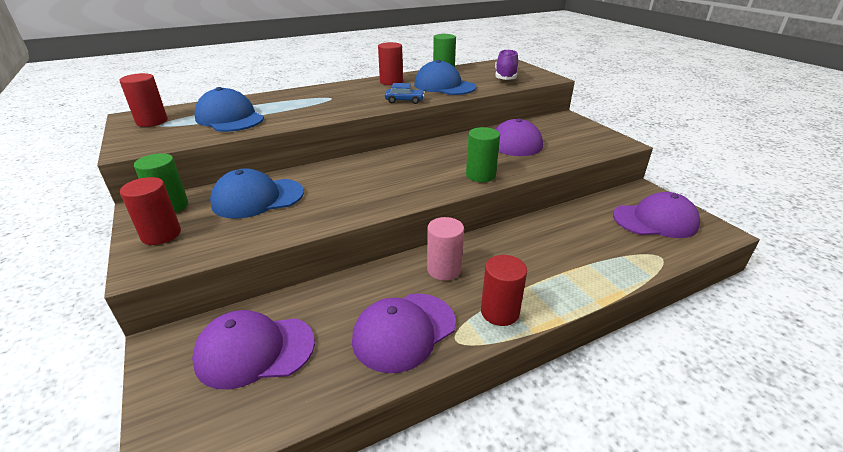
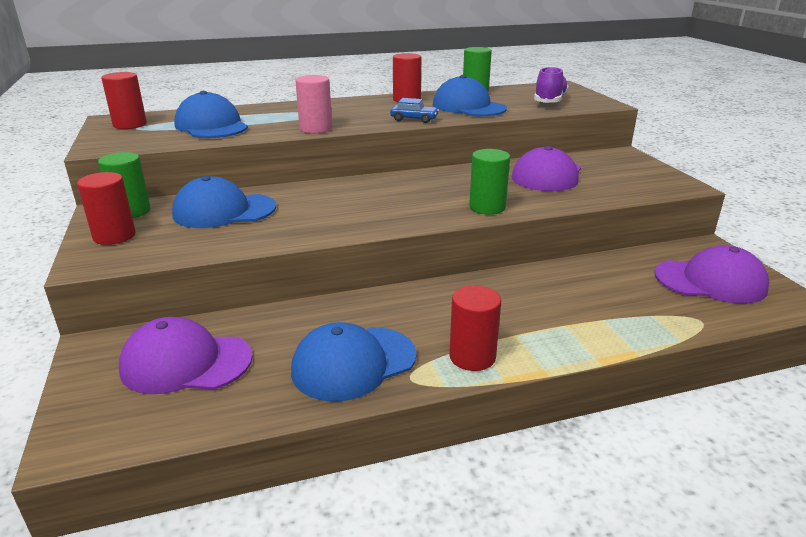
camera: 10 degrees right, 5 degrees down
(404, 331) = (353, 363): purple cap -> blue cap
(444, 269) = (421, 308): pink cylinder -> pink cylinder (316, 129)

